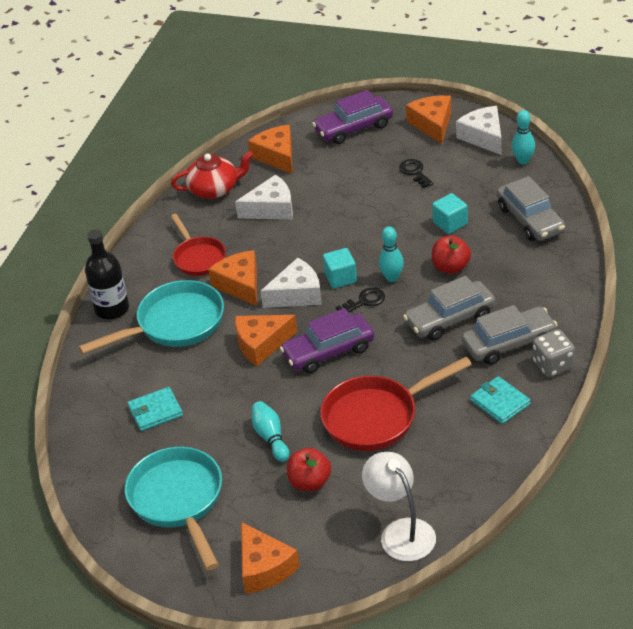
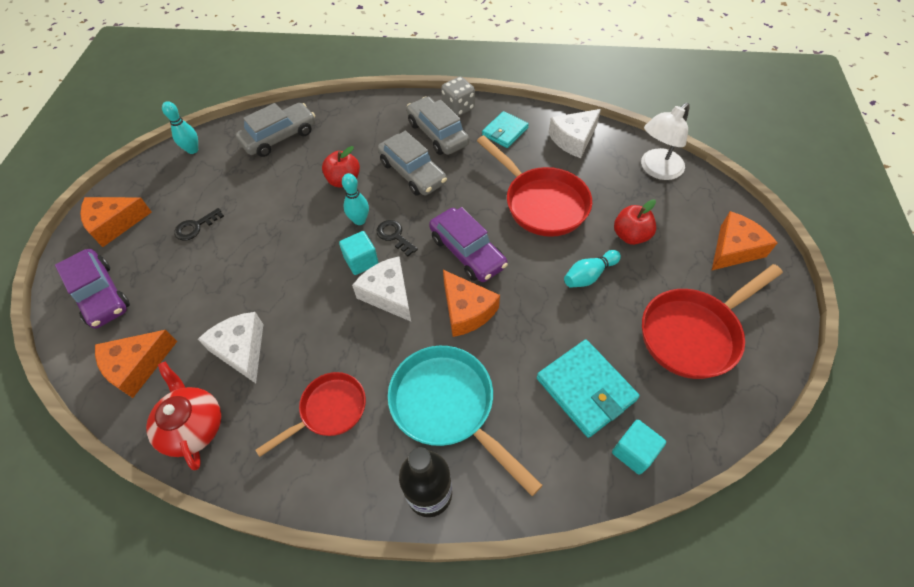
camera: 105 degrees left, 15 degrees up
(155, 411) = (585, 389): turquoise wallet -> turquoise wallet, size x1.54
(178, 501) = (694, 333): turquoise pan -> red pan
(240, 284) = (375, 352): orange cheese -> none
(450, 223) = (280, 189): turquoise cube -> turquoise cube (634, 452)
(483, 137) = (148, 181): white cheese -> white cheese (573, 139)

